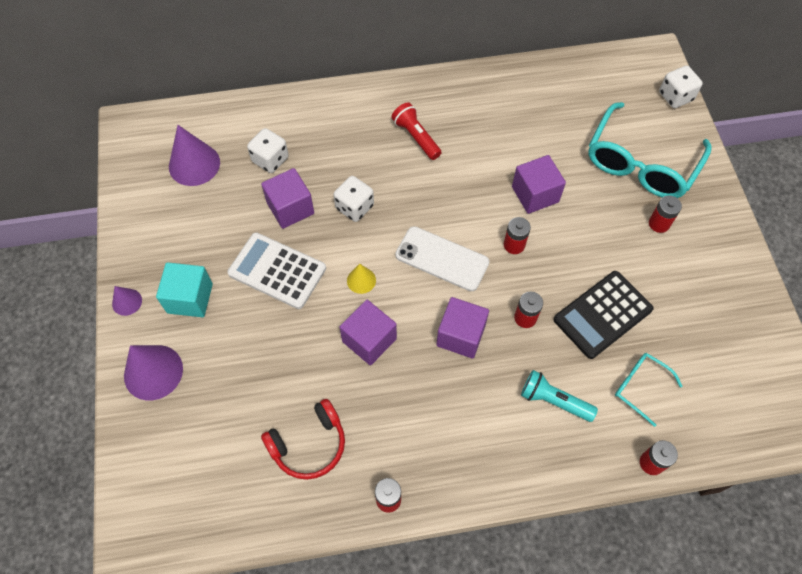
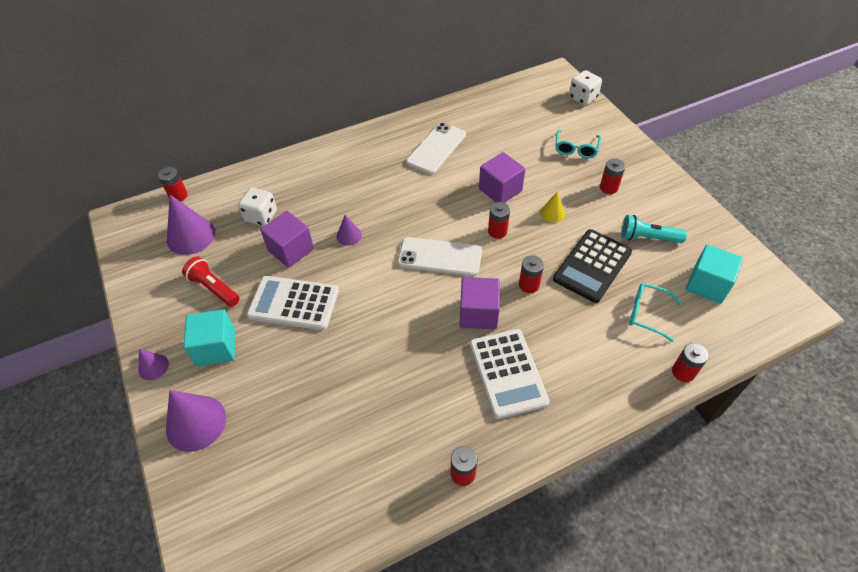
camera: 15 degrees left, 10 degrees down
(192, 112) = (178, 196): none -> red battery
(309, 444) = (370, 446): red headphones -> none
(354, 207) = (349, 235): white dice -> purple cone
(361, 280) = (374, 291): yellow cone -> yellow cone (552, 213)
(369, 340) = (397, 339): purple cube -> none
(416, 137) = (385, 171): red flashlight -> red flashlight (213, 288)
(468, 410) = (507, 373): none -> white calculator
(482, 122) = (436, 148): none -> white phone
(554, 401) = (579, 345): turquoise flashlight -> turquoise flashlight (648, 238)
(640, 164) = (576, 149): turquoise glasses -> turquoise glasses, size x0.48
(721, 372) = (707, 284): none -> turquoise cube

